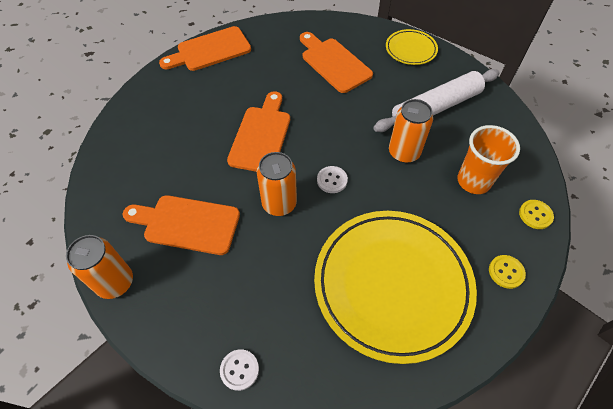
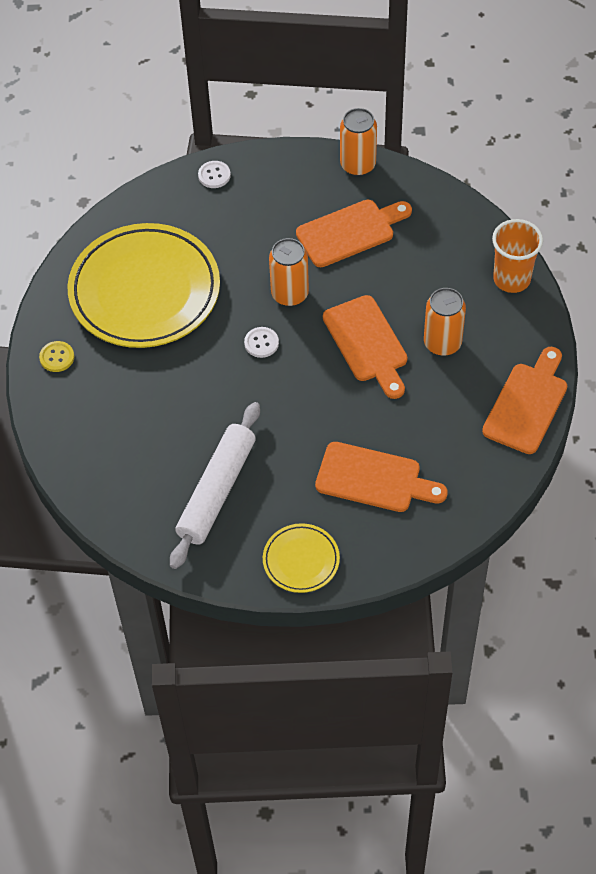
camera: 145 degrees right, 0 degrees up
(404, 152) = (214, 414): orange can -> orange can (442, 343)
(473, 181) = (128, 425): orange cup -> orange cup (511, 279)
(535, 215) = (53, 426): yellow button -> none

